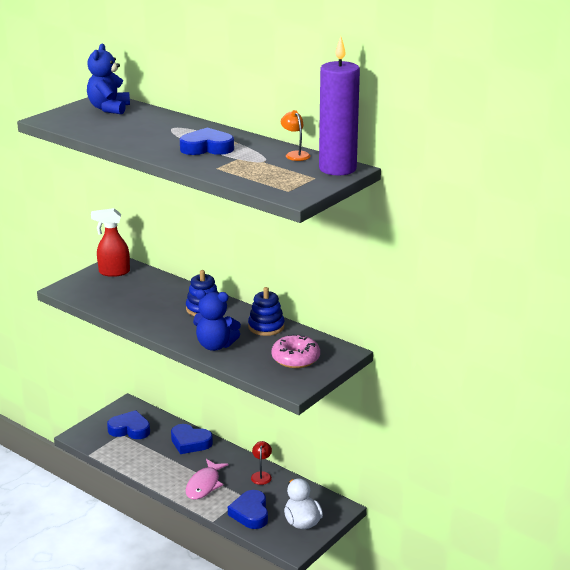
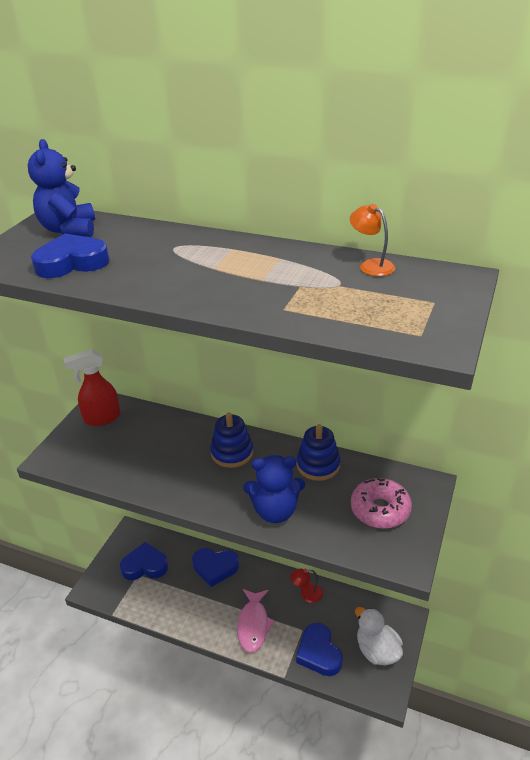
camera: 15 degrees left, 10 degrees up
(207, 148) = (244, 274): blue heart -> blue heart (72, 263)
(261, 475) = (306, 594): red lamp -> red lamp turned 90 degrees counterclockwise
(337, 169) = (448, 281): purple candle -> none

